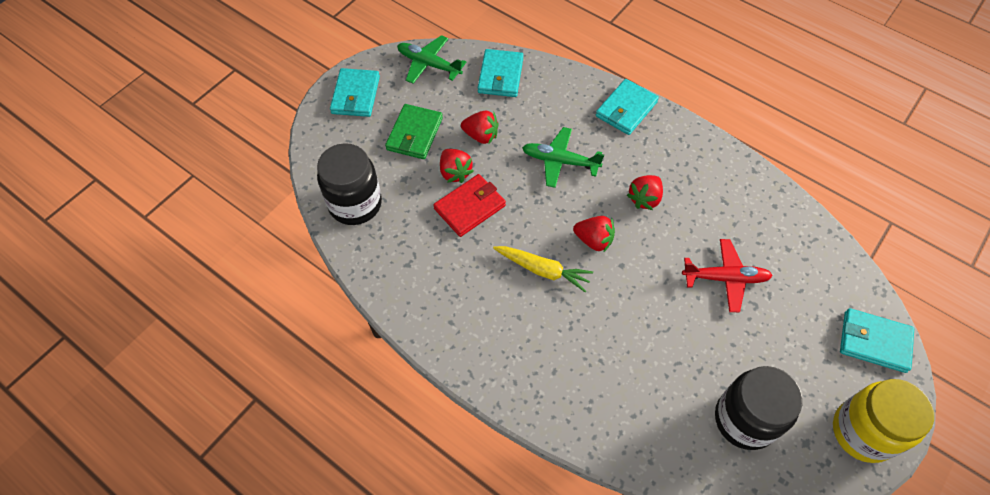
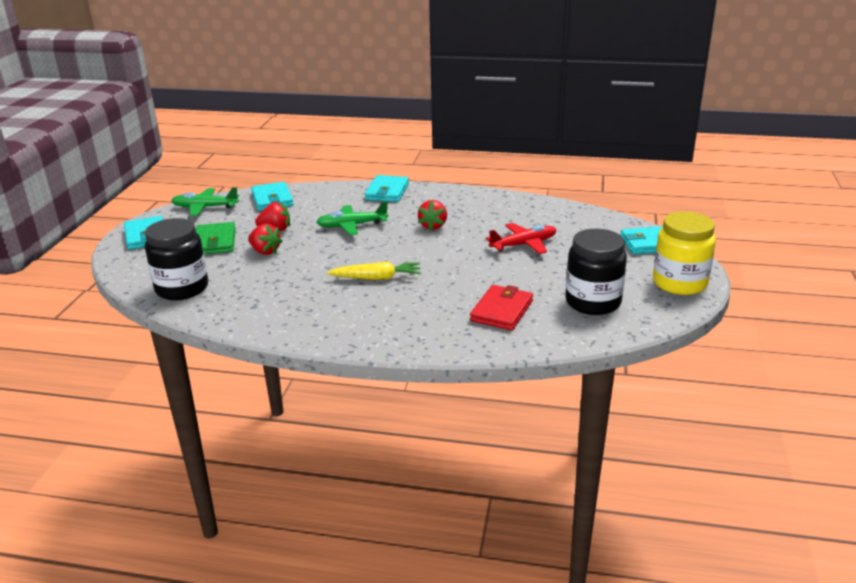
camera: 25 degrees left, 30 degrees down
(469, 207) = (290, 264): red wallet -> red wallet (502, 311)
(593, 240) = (408, 254): red strawberry -> none

